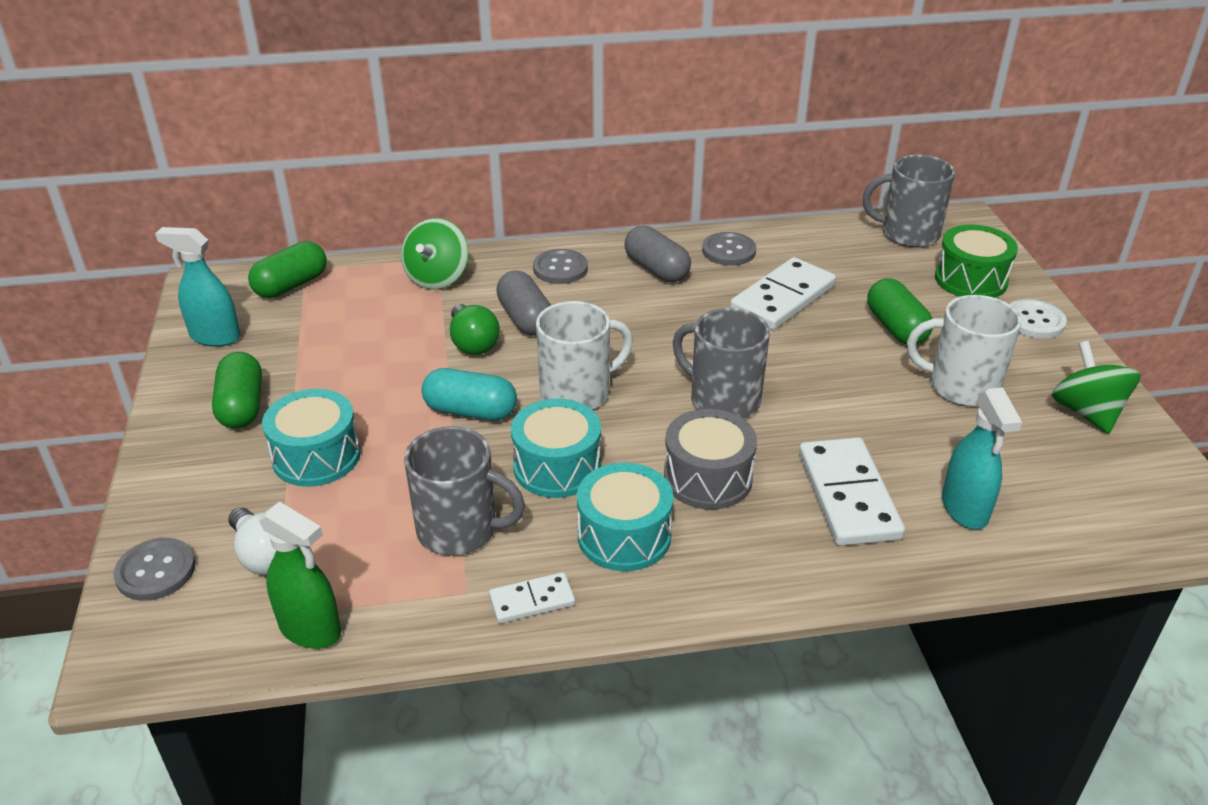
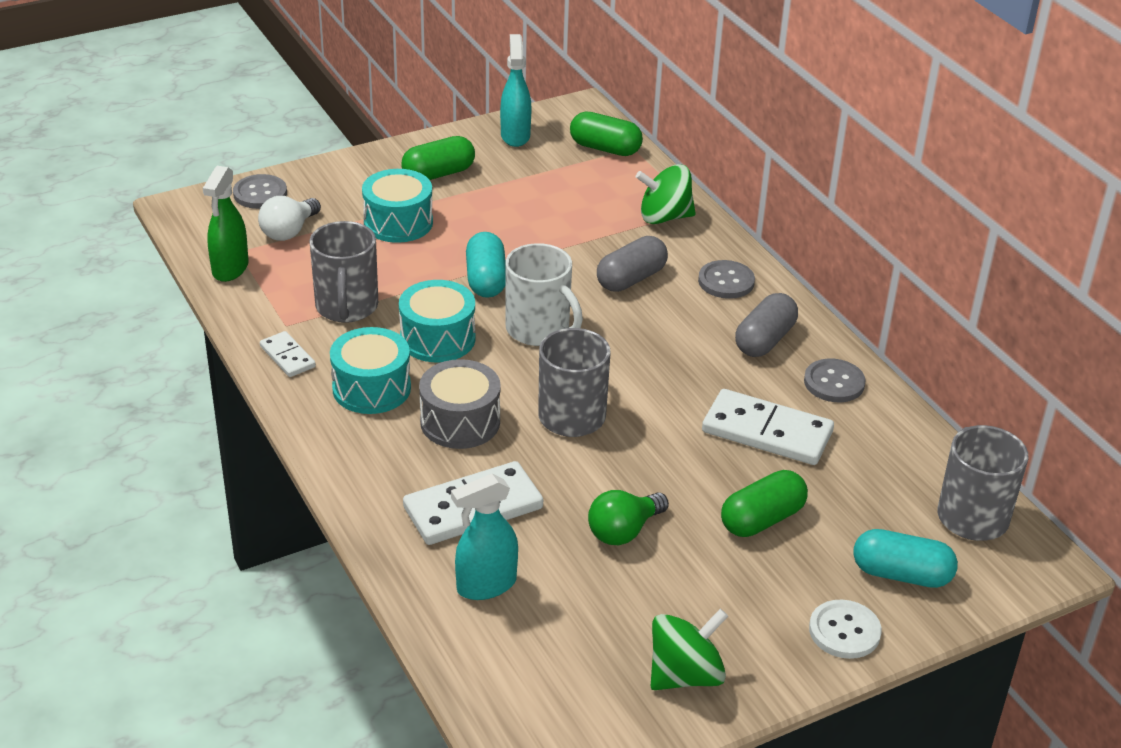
camera: 70 degrees right, 0 degrees up
(473, 343) = (578, 259): green light bulb -> green light bulb (623, 531)
(961, 386) = (680, 574): white mug -> none
(971, 280) = (901, 574): green drum -> turquoise capsule

